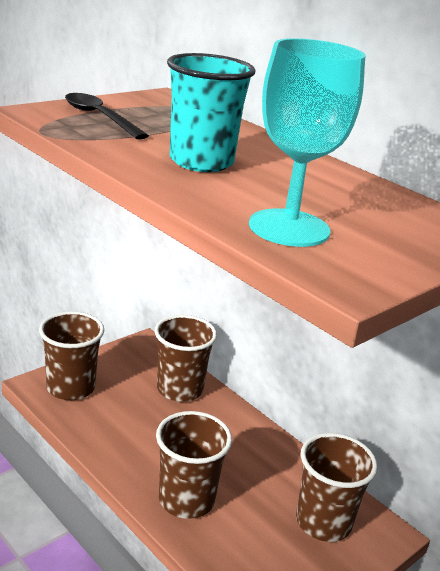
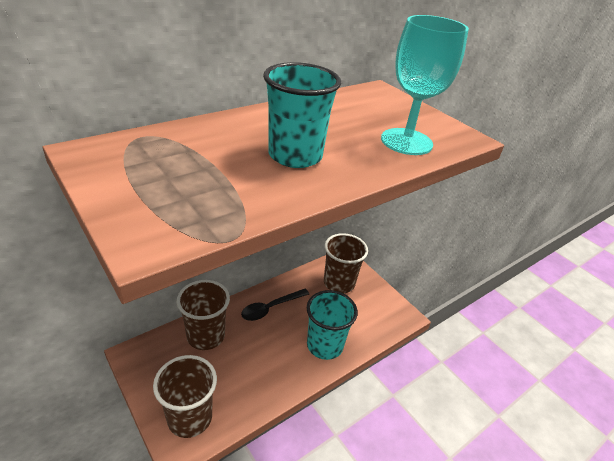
camera: 85 degrees left, 10 degrees up
(100, 117) = (172, 198): black spoon -> black spoon (271, 308)
(186, 500) = (324, 345): brown cup -> turquoise cup

